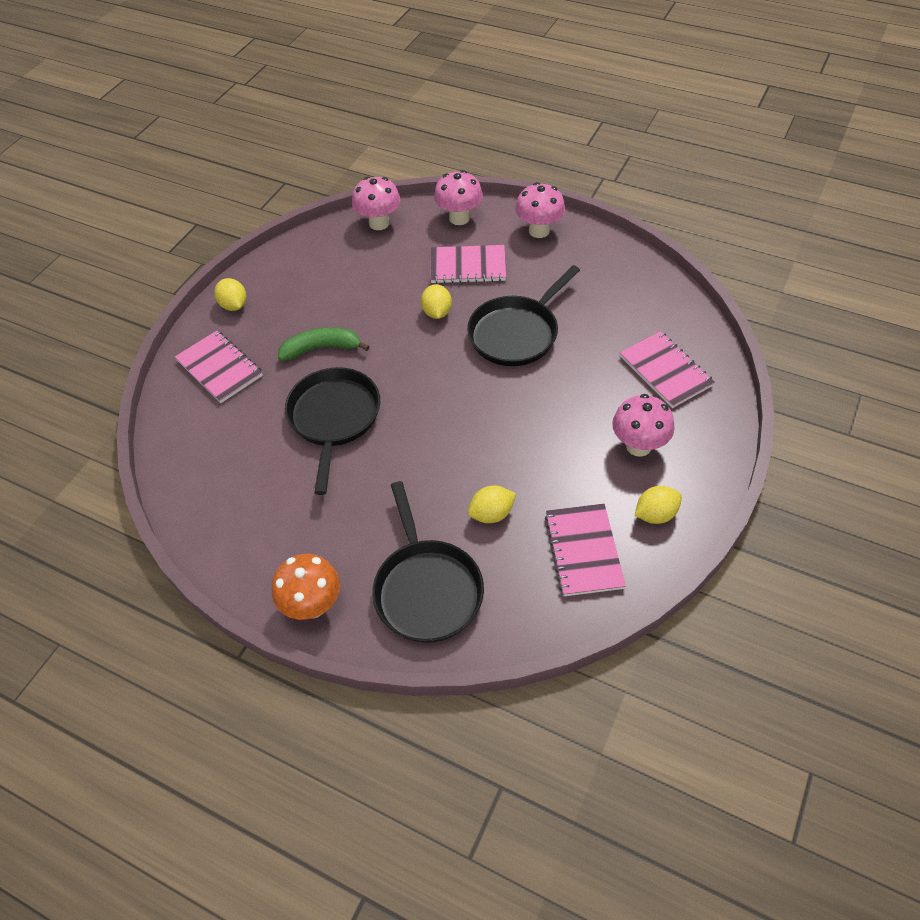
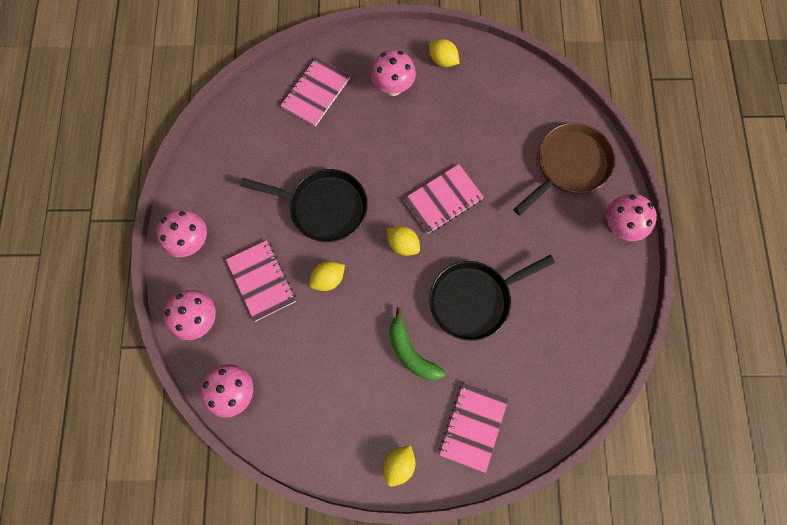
camera: 120 degrees left, 20 degrees up
(313, 605) = (620, 227): orange mushroom -> pink mushroom
(426, 589) = (569, 166): black pan -> brown pan
(491, 514) = (495, 153): yellow lemon -> yellow lemon (403, 244)
(583, 551) = (491, 90): pink notebook -> pink notebook (443, 200)

